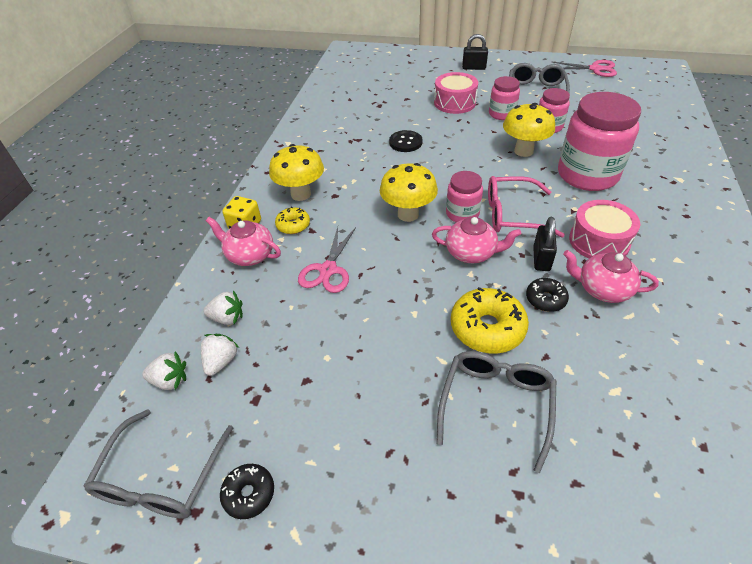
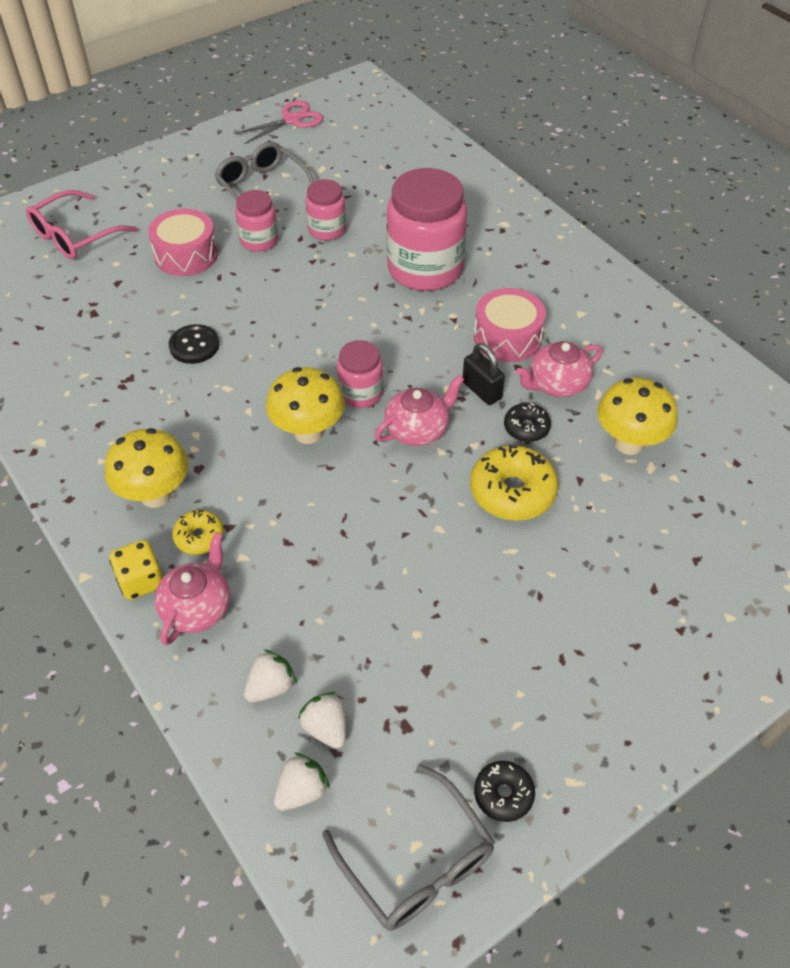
camera: 50 degrees left, 5 degrees up
(249, 255) = (197, 608): pink teapot -> pink teapot turned 135 degrees clockwise
(328, 270) = (305, 554): pink scissors -> none
(474, 68) = (148, 189): black padlock -> none
(496, 404) = (589, 550): grey glasses -> none
(512, 215) = (407, 361): pink glasses -> pink glasses (74, 236)
(523, 151) = (336, 277): yellow mushroom -> yellow mushroom (628, 443)

